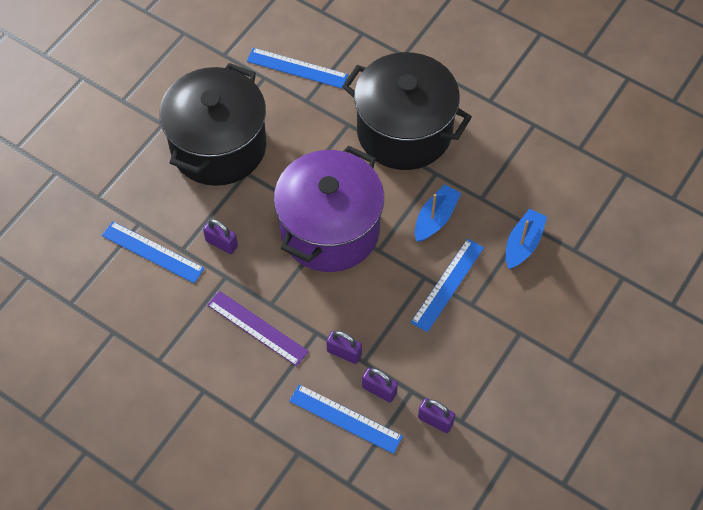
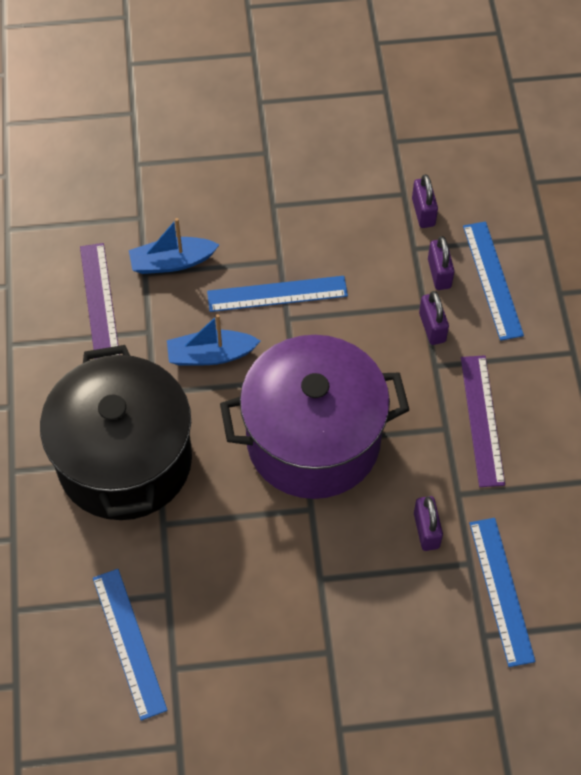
camera: 130 degrees left, 0 degrees up
(218, 146) = (313, 638): black pot -> none
(525, 186) = (100, 302): none -> purple ruler

